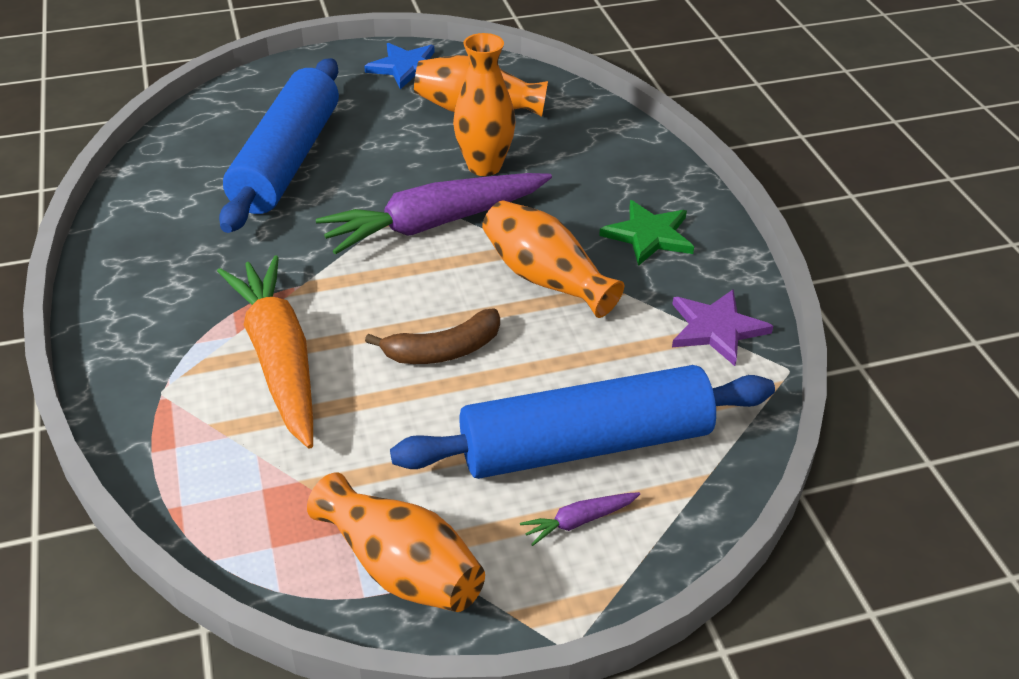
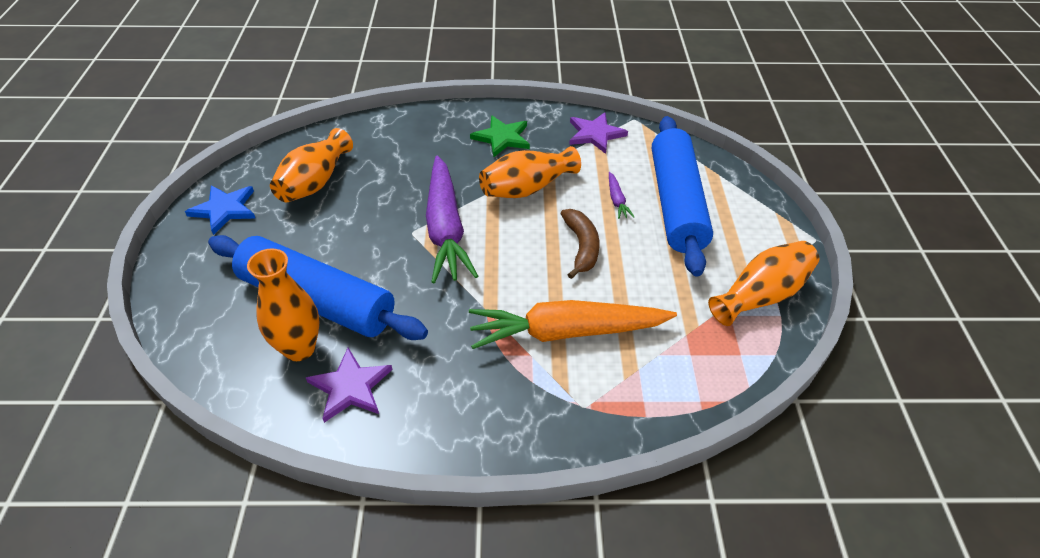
camera: 75 degrees left, 5 degrees up
(171, 211) = (350, 387): none -> purple star
(484, 166) = (390, 192): orange vase -> orange vase (299, 348)
(579, 521) = (732, 218): purple carrot -> purple carrot (617, 200)

